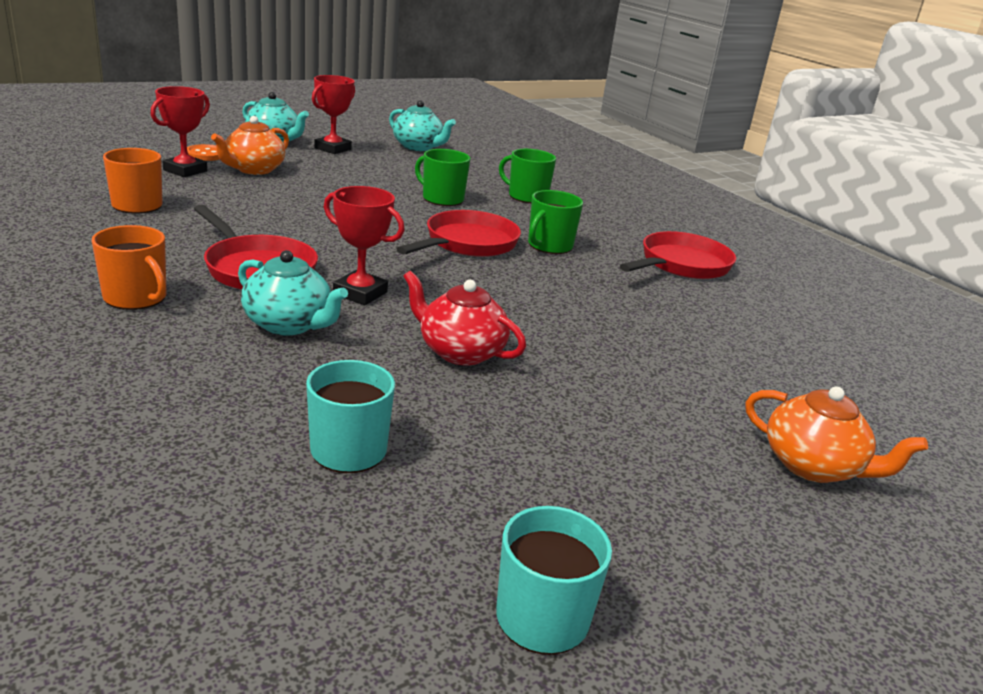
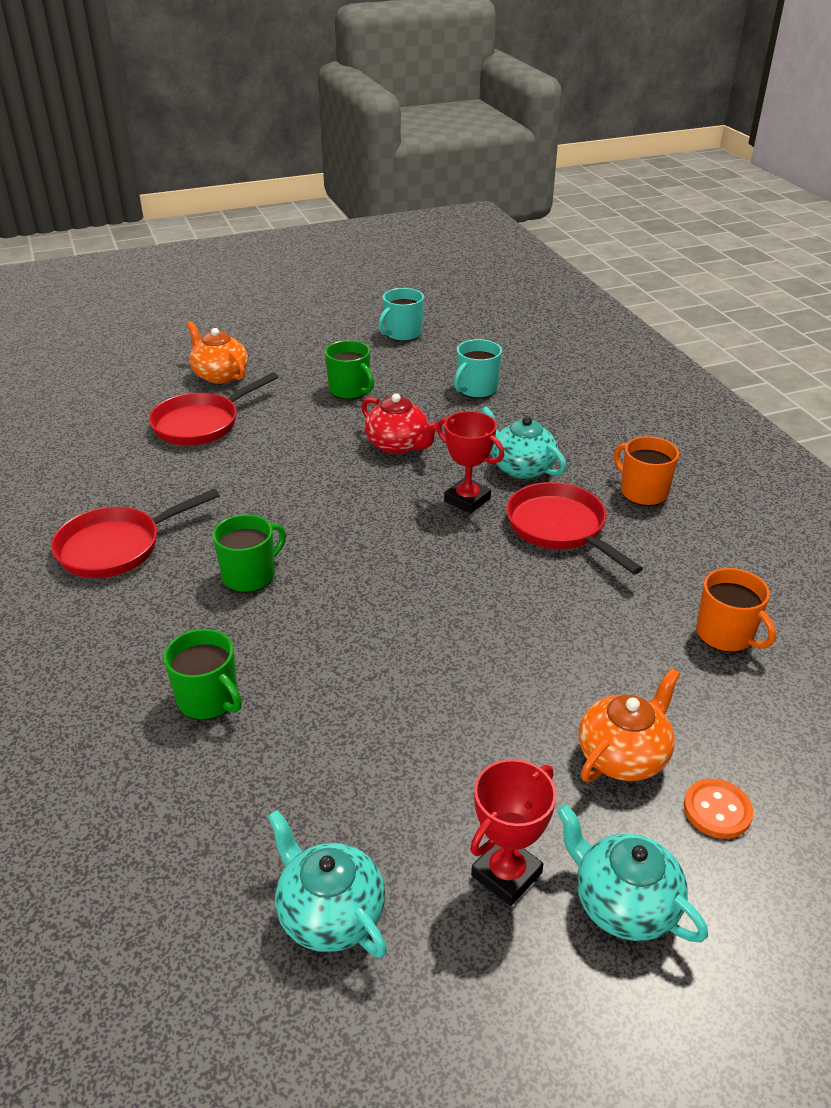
camera: 165 degrees left, 10 degrees up
(185, 170) = (718, 740): red trophy -> none
(442, 199) = (344, 681): green mug -> green mug (350, 390)
(467, 243) = (345, 576): red pan -> red pan (201, 424)

